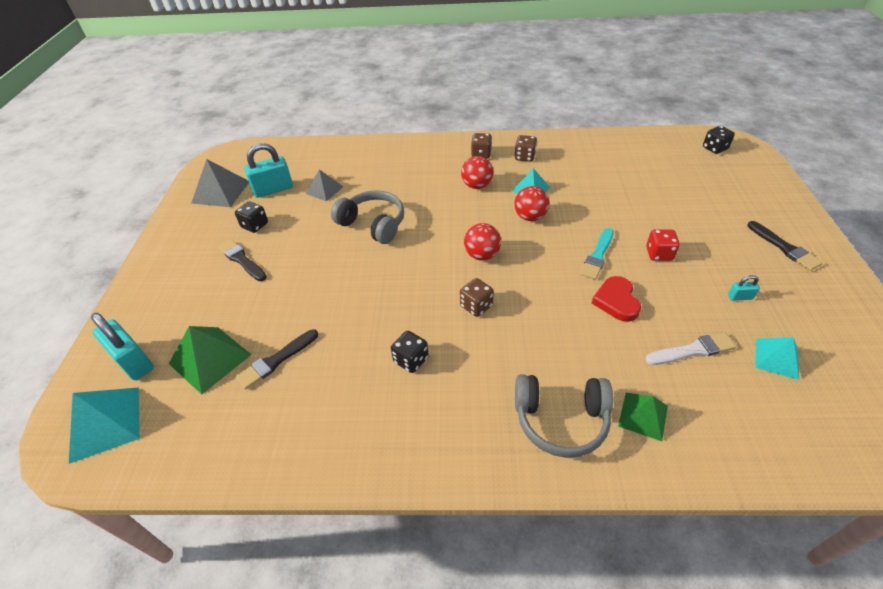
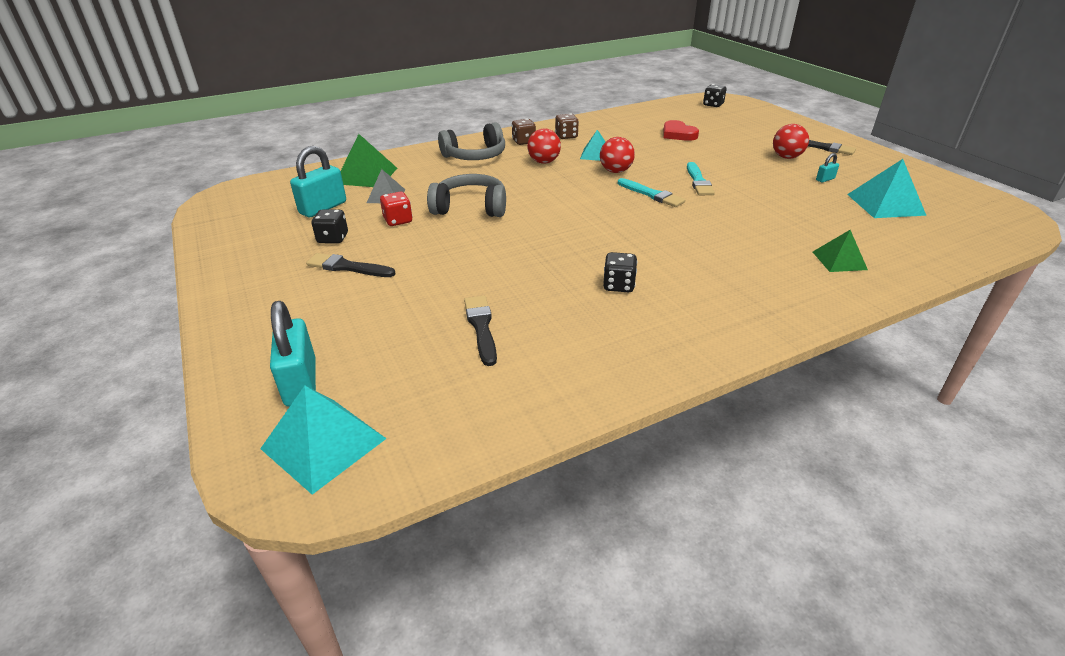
camera: 30 degrees left, 10 degrees down
(133, 362) = (301, 382): turquoise padlock -> turquoise padlock turned 60 degrees clockwise
(210, 359) = (401, 349): green pyramid -> green pyramid (366, 176)
(221, 192) = (255, 223): grey pyramid -> none
(276, 360) = (481, 327): black brush -> black brush turned 150 degrees clockwise
(476, 306) = (635, 236): brown dice -> none
(482, 255) = (602, 203): red ball -> red ball (786, 157)
(536, 259) = (652, 194): none -> turquoise brush
(560, 420) = (785, 282): grey headphones -> grey headphones (475, 156)
(616, 301) = (744, 203): red heart -> red heart (678, 134)
(659, 254) = (743, 170): red dice -> red dice (398, 220)
(693, 350) = (829, 215): white brush -> none
(776, 358) = (885, 204): turquoise pyramid -> turquoise pyramid, size x1.58

